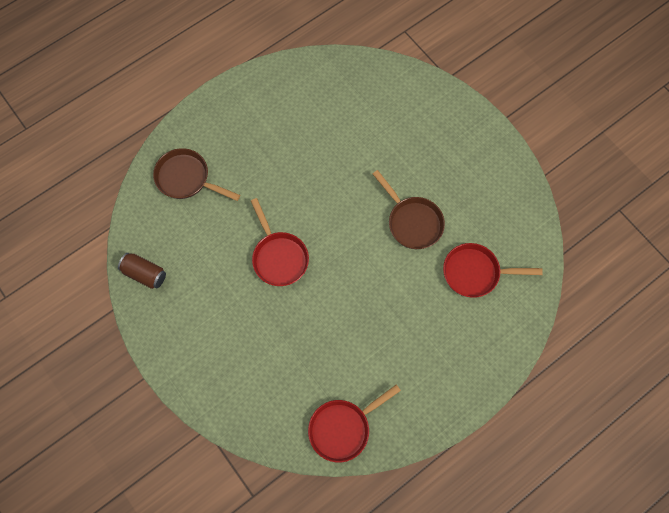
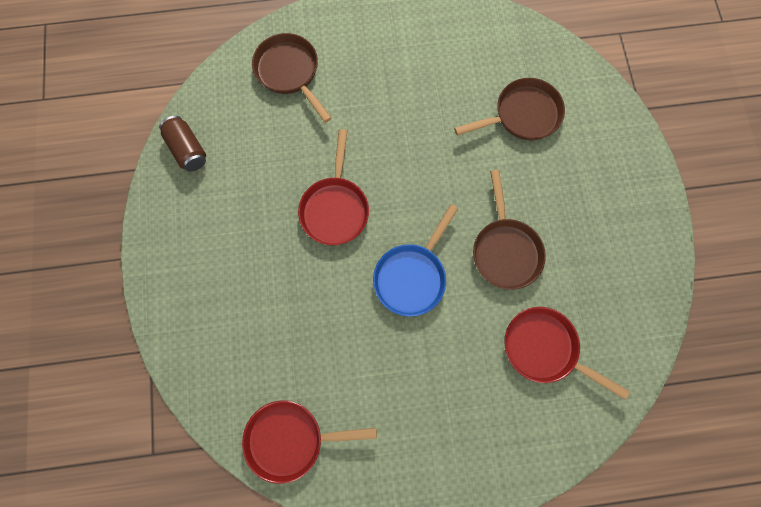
camera: 30 degrees right, 5 degrees up
(360, 274) = (412, 276): none -> blue pan
(371, 123) = (522, 115): none -> brown pan

